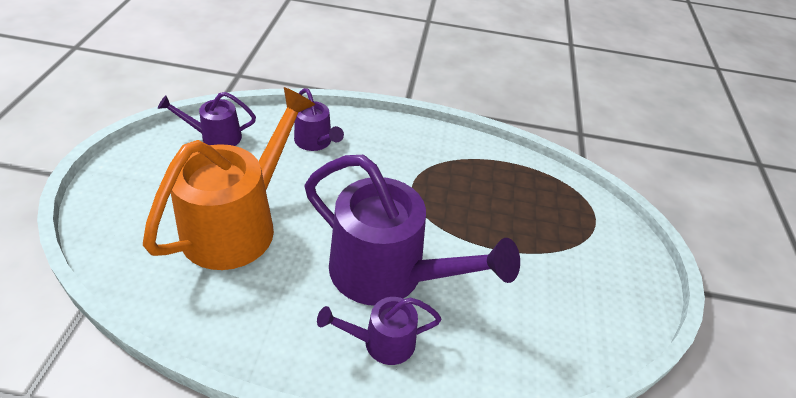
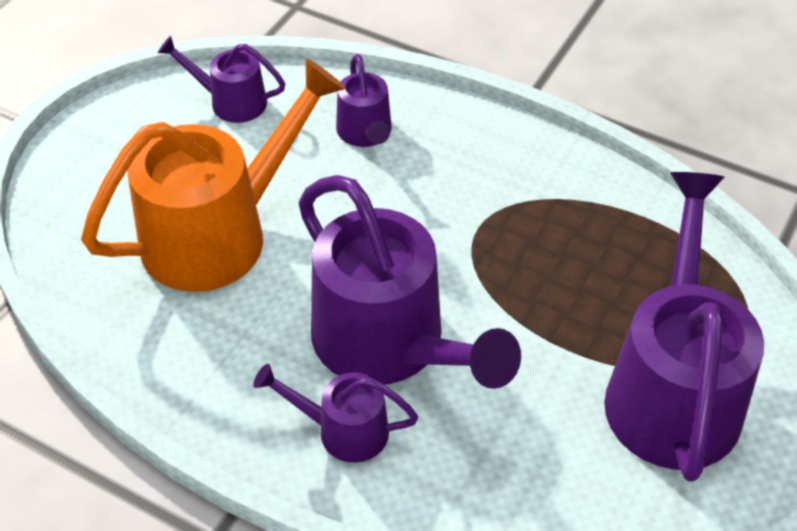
camera: 25 degrees right, 5 degrees up
(573, 259) = (672, 388): none -> purple watering can

